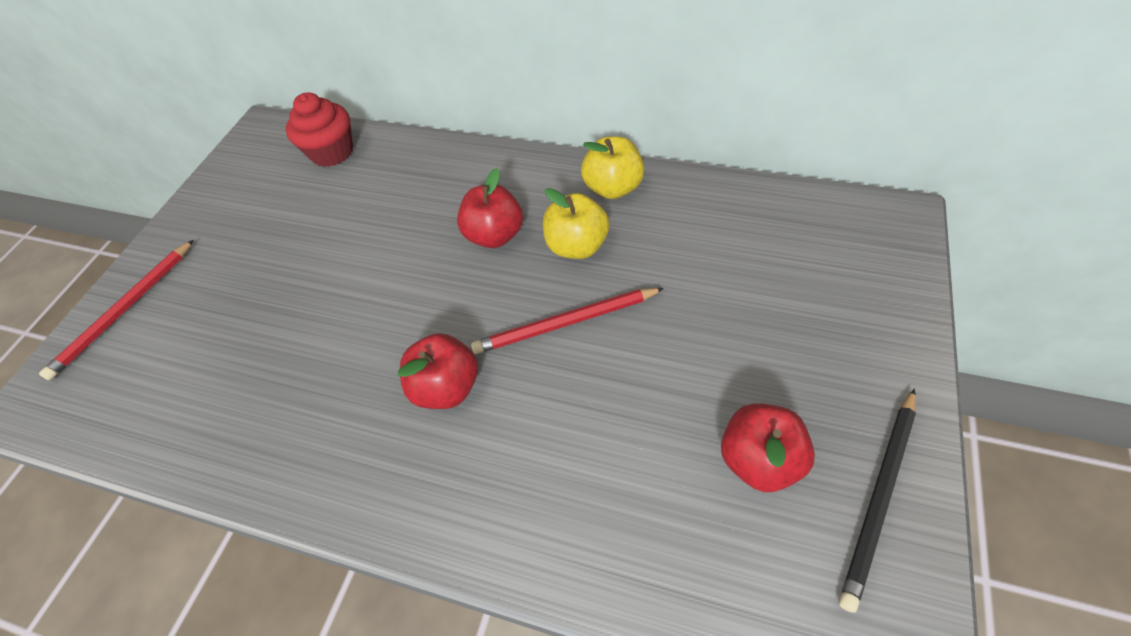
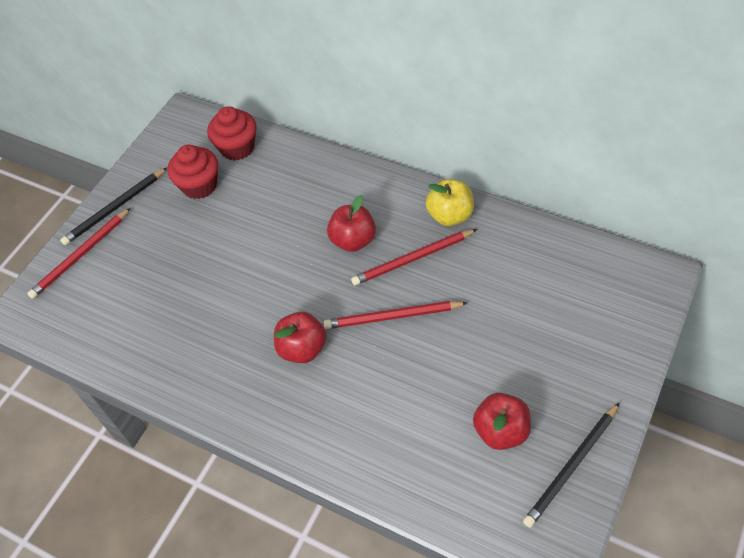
camera: 10 degrees right, 0 degrees up
(173, 245) = (114, 208): none -> black pencil
(286, 201) = (199, 185): none -> red cupcake
(577, 246) = (412, 259): yellow apple -> red pencil

